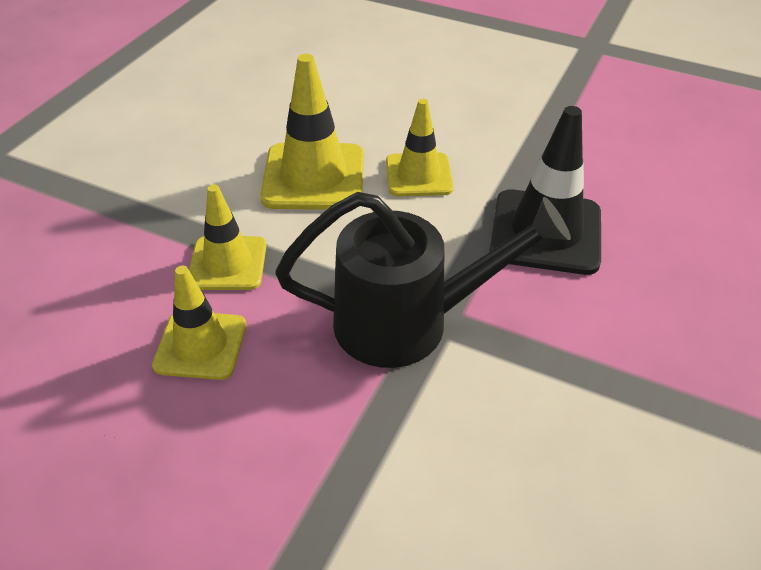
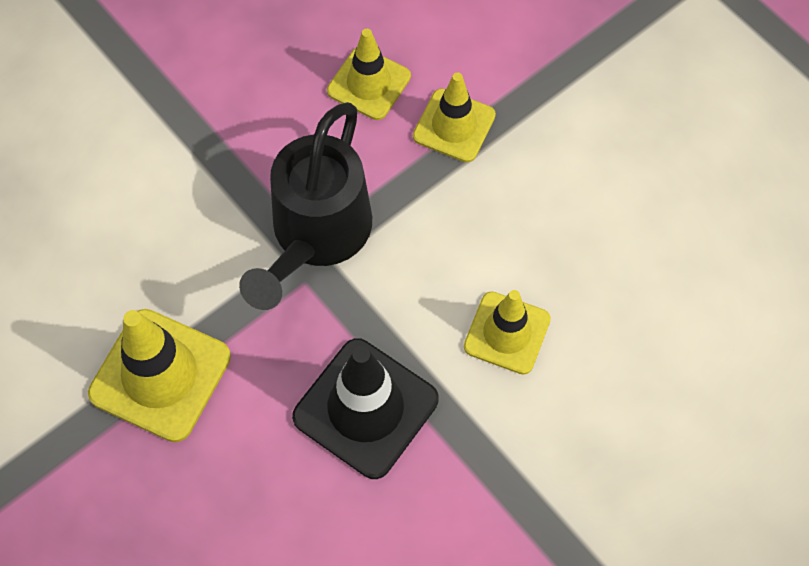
camera: 115 degrees right, 20 degrees up
(314, 177) = (547, 234): yellow traffic cone -> yellow traffic cone (160, 375)

